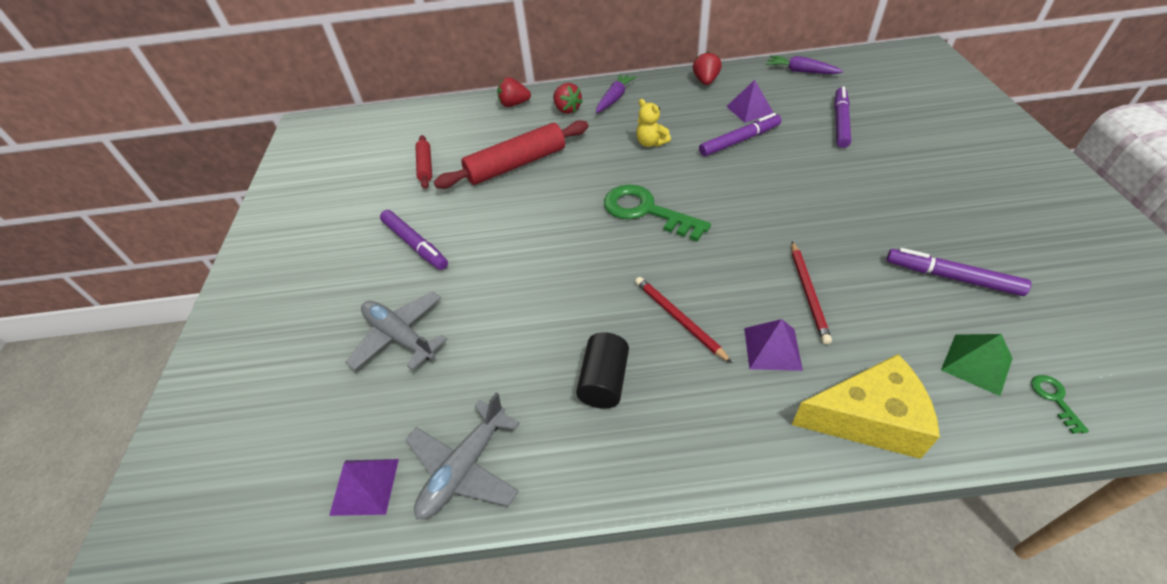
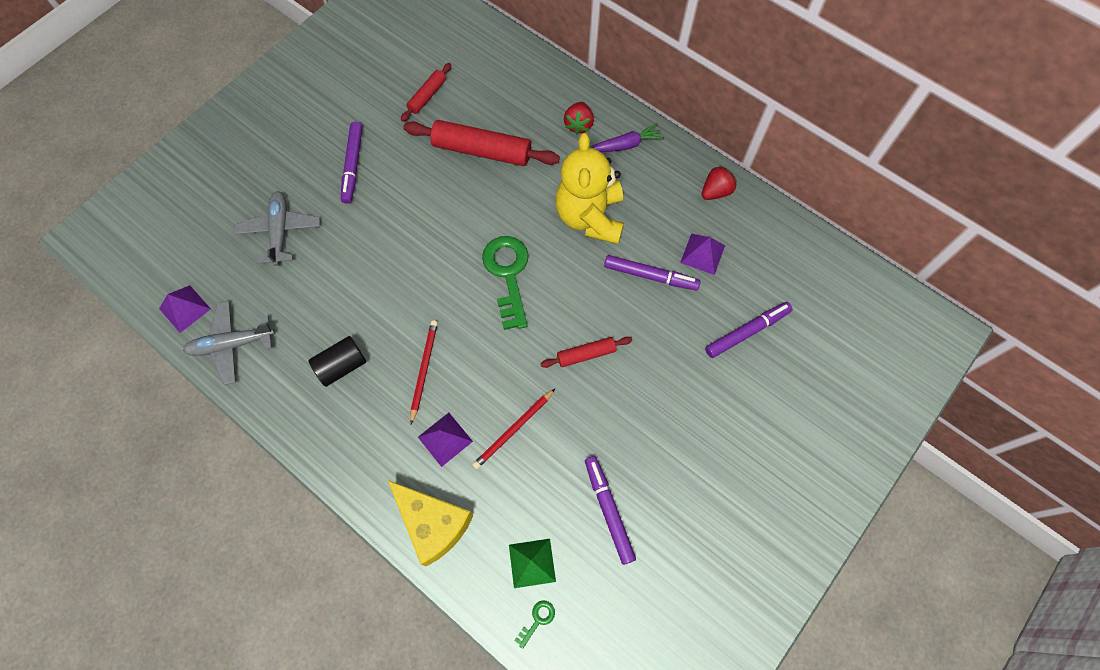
camera: 40 degrees right, 20 degrees up
(514, 104) = (550, 83): red strawberry -> none
(651, 143) = (590, 217): yellow teddy bear -> yellow teddy bear, size x2.23
(774, 208) = (586, 354): none -> red rolling pin
(801, 71) = (803, 253): purple carrot -> none

